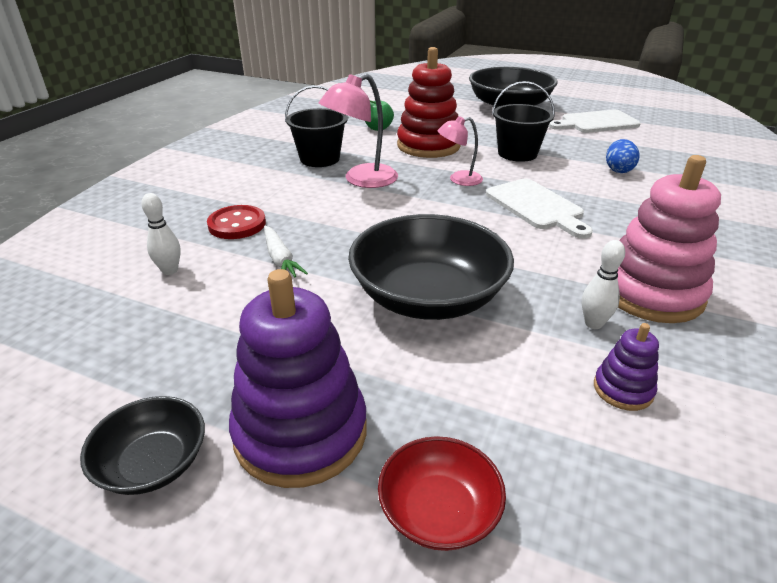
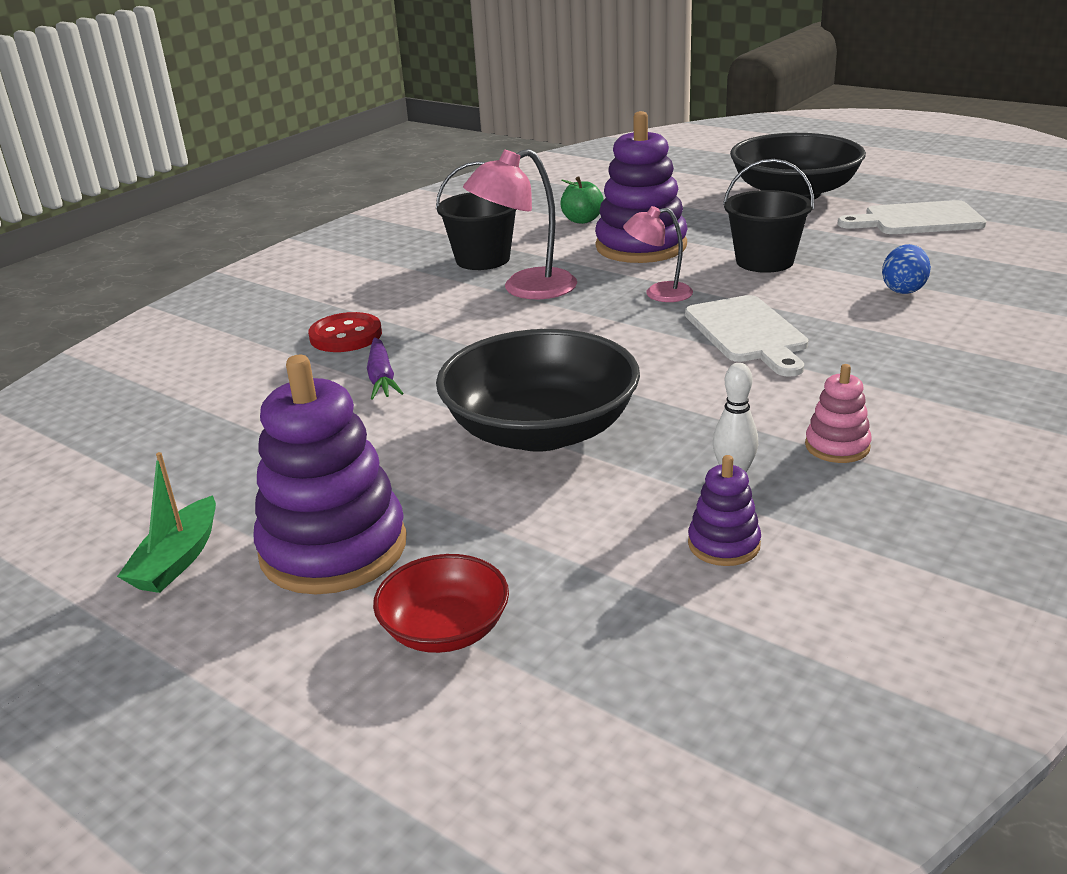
camera: 15 degrees right, 5 degrees down
(153, 463) = (178, 559): black bowl -> green boat
(170, 270) = (251, 382): white bowling pin -> none
(280, 259) = (382, 378): white carrot -> purple carrot
(428, 145) = (641, 246): red stacking toy -> purple stacking toy
(651, 293) = (837, 446): pink stacking toy -> pink stacking toy, size x0.47

